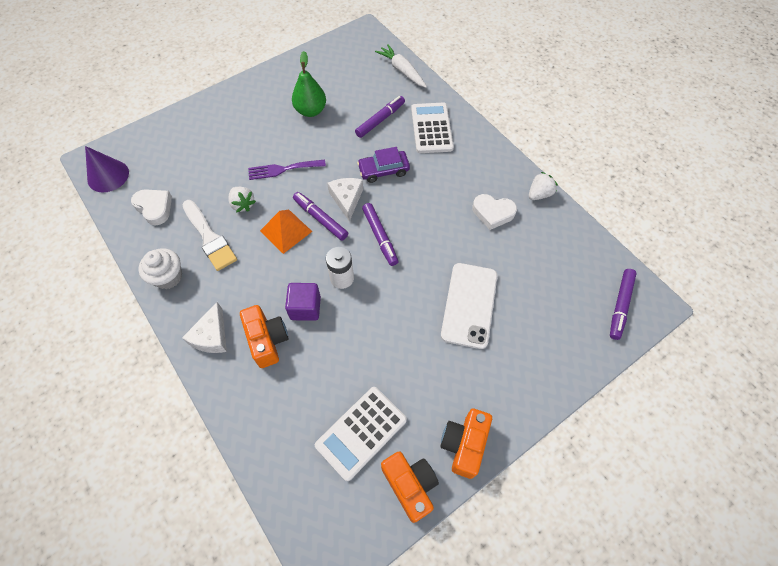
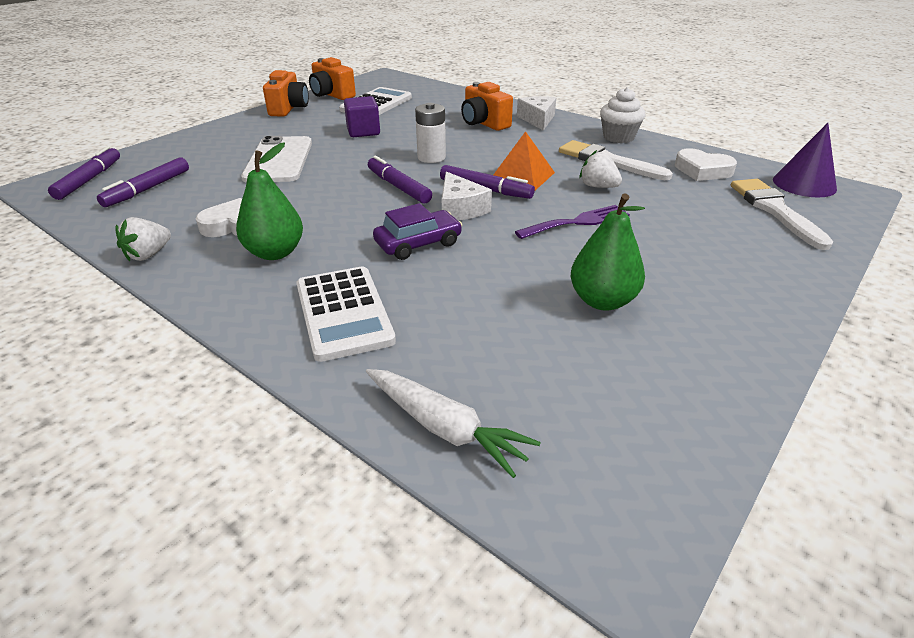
camera: 165 degrees right, 25 degrees down
(159, 154) = (775, 210): none -> white brush
(305, 308) = (460, 139): purple cube -> purple cube (363, 132)
(380, 120) = (454, 309): purple marker -> purple marker (147, 189)
(466, 180) = (275, 253): none -> green pear

